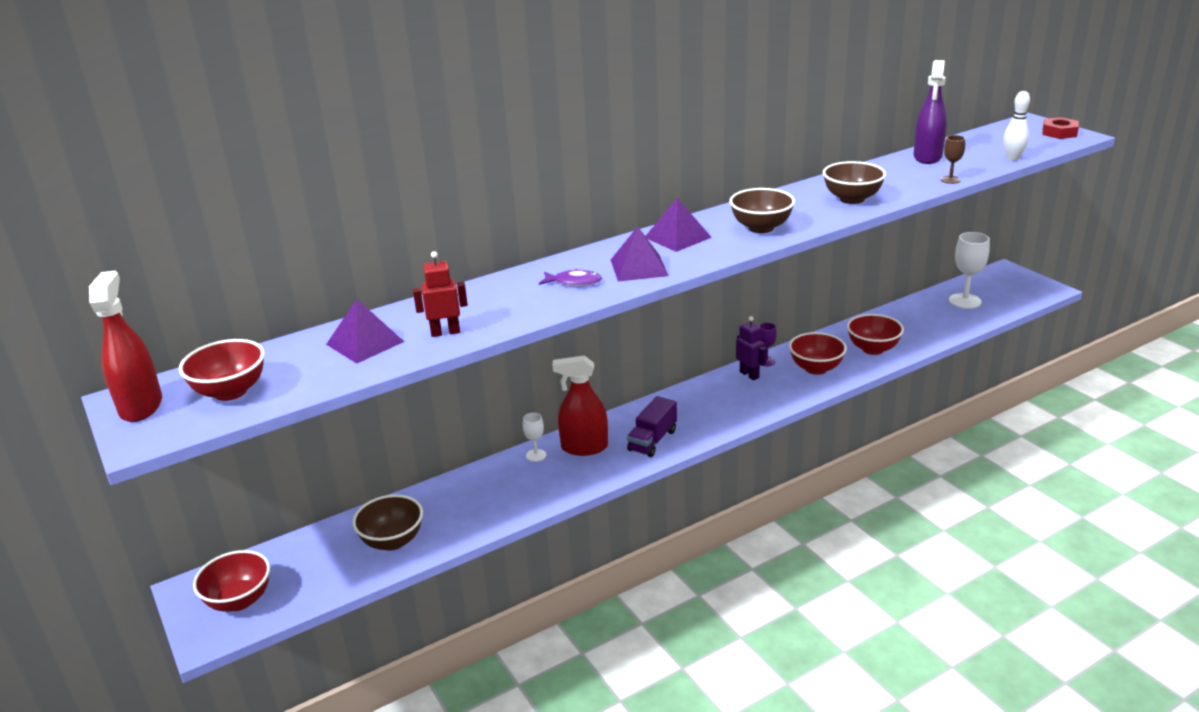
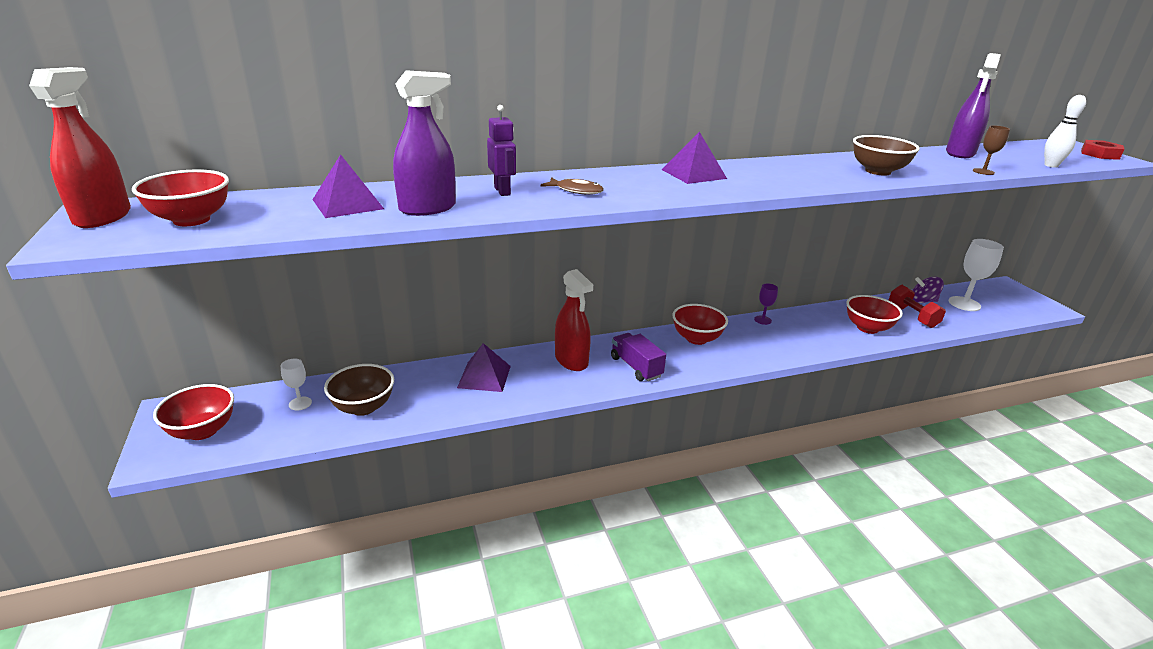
camera: 10 degrees right, 0 degrees up
(445, 332) = (428, 208): red robot -> purple spray bottle
(536, 455) = (525, 359): white goblet -> white goblet (300, 403)
(574, 282) = (576, 191): purple fish -> brown fish
(584, 447) = (571, 360): red spray bottle -> red spray bottle turned 135 degrees counterclockwise
(639, 267) = (645, 189): purple pyramid -> purple pyramid (484, 376)
(652, 440) = (636, 367): purple truck -> purple truck turned 105 degrees clockwise
(749, 375) = (744, 328): purple robot -> purple robot (502, 191)
(761, 228) = (779, 179): brown bowl -> none
(816, 368) = (809, 334): red bowl -> red bowl (696, 338)
(915, 326) = (912, 316): none -> red dumbbell
(923, 306) = (923, 301): none -> purple spinning top

